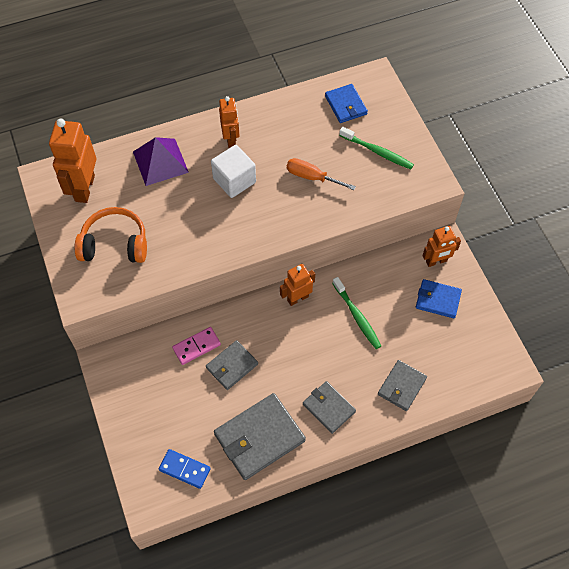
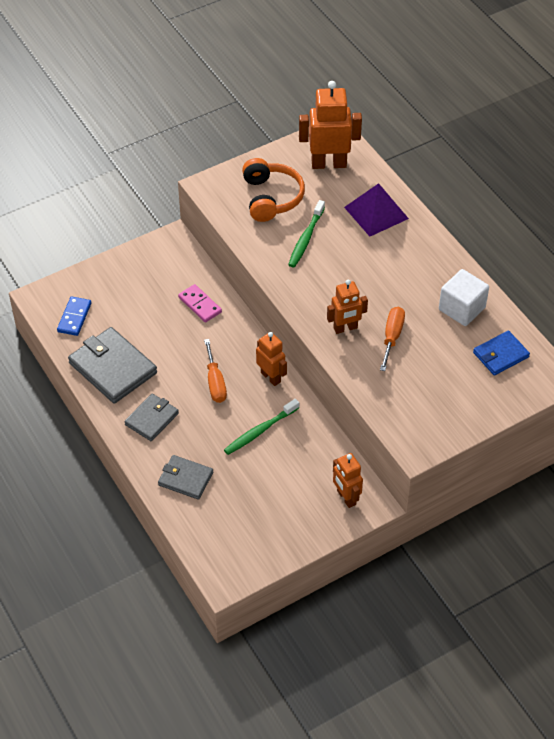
camera: 80 degrees right, 10 degrees down
(231, 139) = (421, 263): orange robot -> orange robot (345, 328)
(232, 366) = (184, 335): grey wallet -> none
(234, 180) = (369, 274): white cube -> white cube (462, 309)
(295, 346) = (215, 382): none -> orange screwdriver
(377, 152) = (443, 391): green toothbrush -> green toothbrush (306, 238)
(437, 300) = (296, 503): blue wallet -> none

